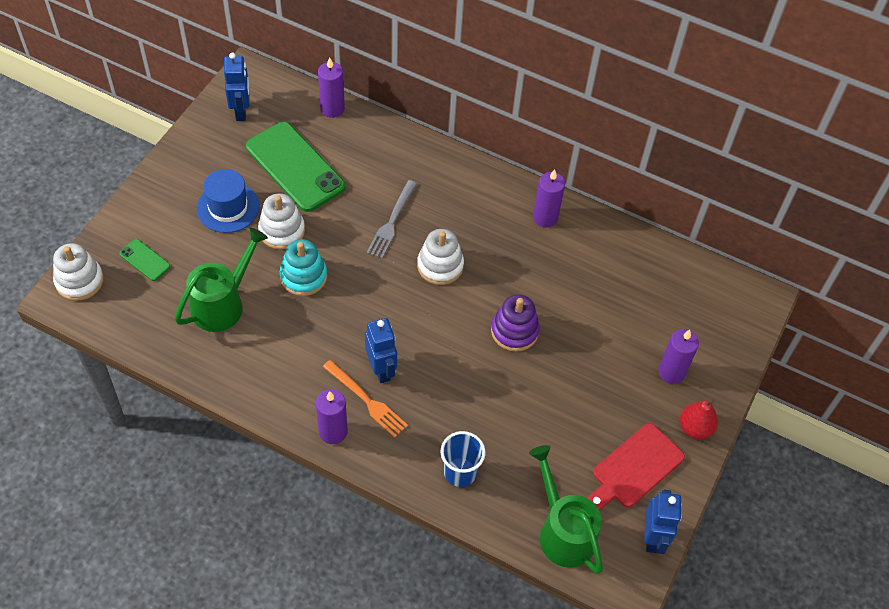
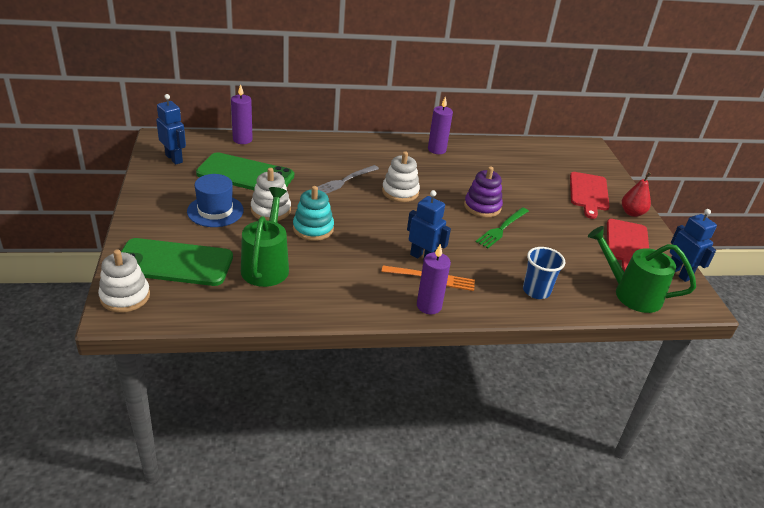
camera: 35 degrees left, 20 degrees down
(145, 260) = (174, 263): green phone -> green phone, size x2.22
(391, 222) = (344, 181): grey fork -> grey fork turned 60 degrees clockwise
(506, 373) = (501, 229): none -> green fork
(671, 372) = (588, 193): purple candle -> red cutting board

